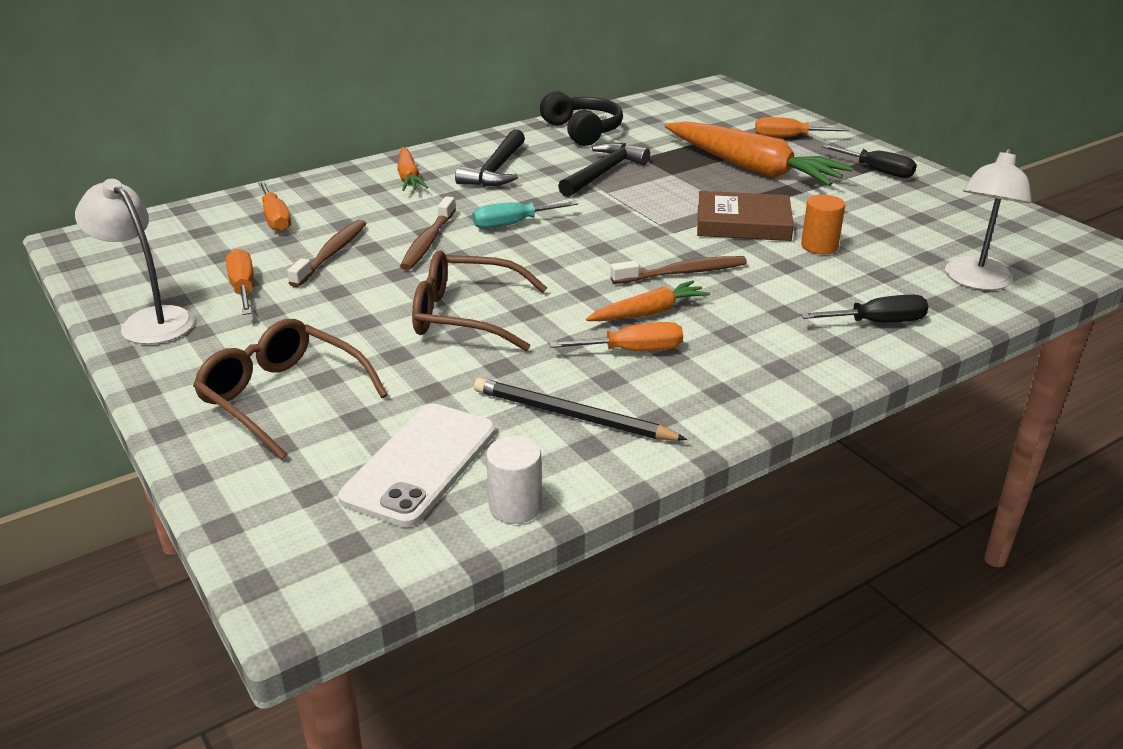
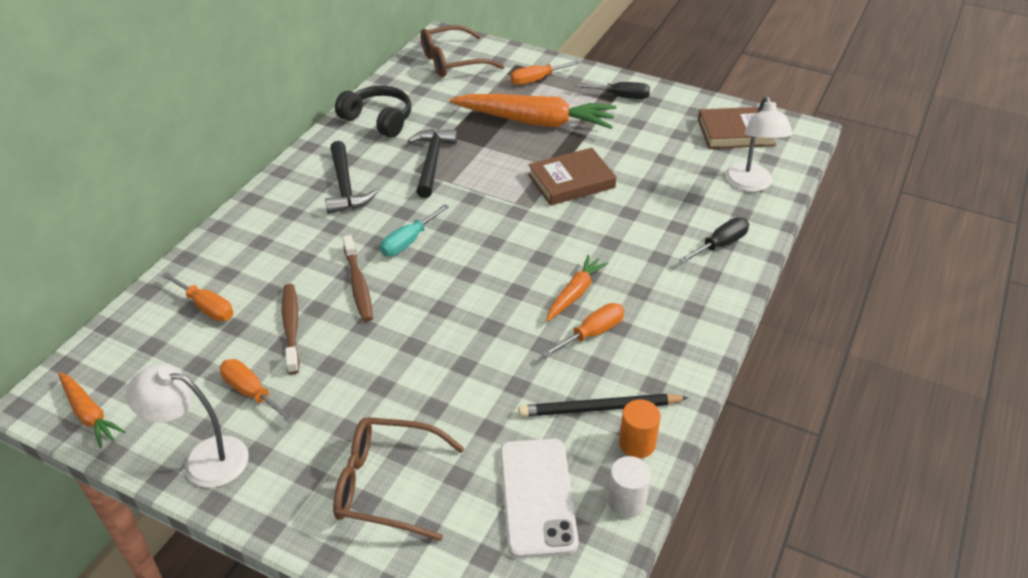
camera: 30 degrees left, 10 degrees up
(409, 177) = (280, 219): orange carrot -> orange carrot (89, 414)
(465, 315) = (451, 348): brown glasses -> brown glasses (452, 61)
(682, 273) = (568, 246): brown toothbrush -> none
(819, 246) = (636, 186): orange cylinder -> orange cylinder (637, 443)
(1001, 232) = (736, 132): none -> brown book

